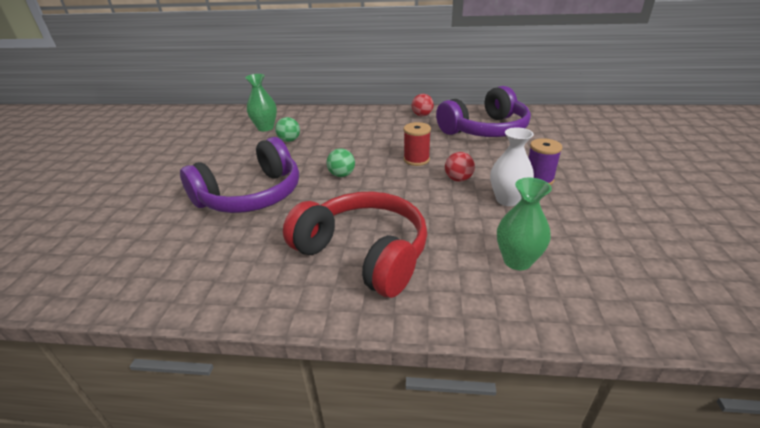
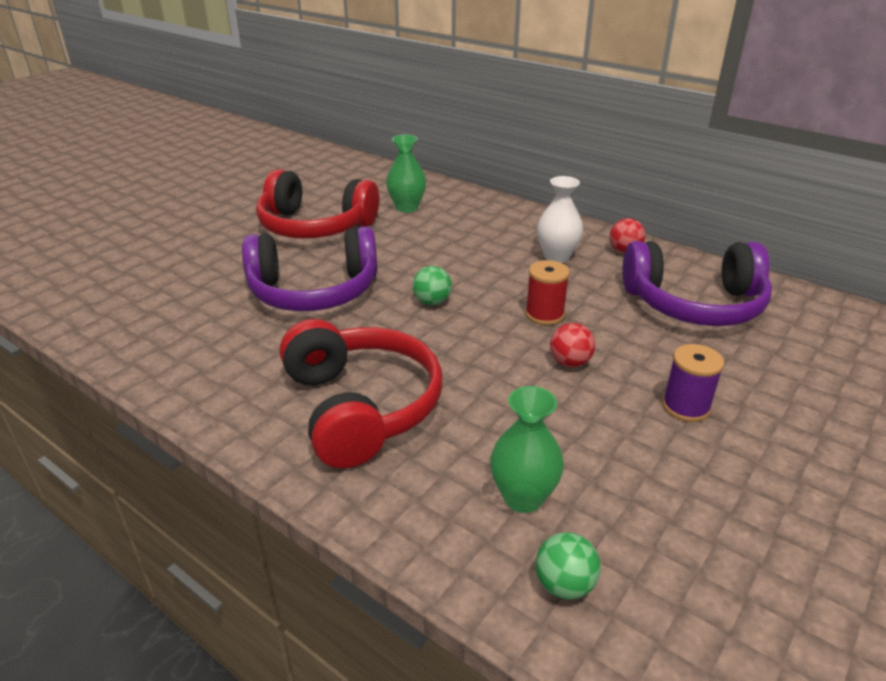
camera: 30 degrees right, 0 degrees up
(209, 156) = (315, 226): none -> red headphones
(289, 140) = (417, 234): green ball -> green ball (564, 585)
(507, 200) = (604, 416): white vase -> white vase (556, 257)

